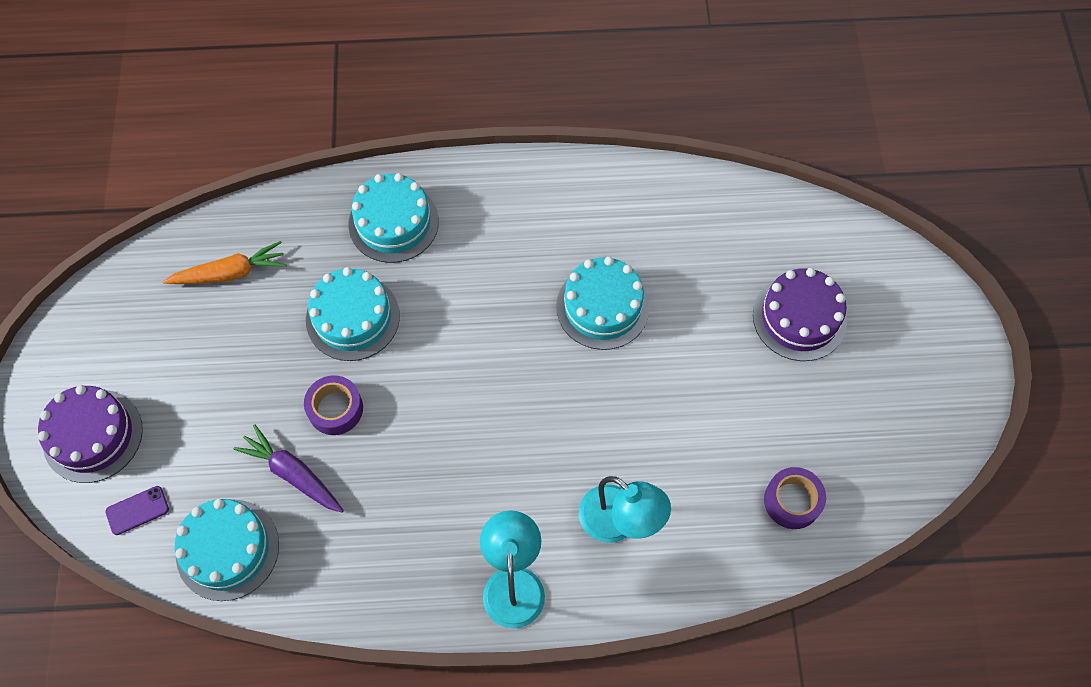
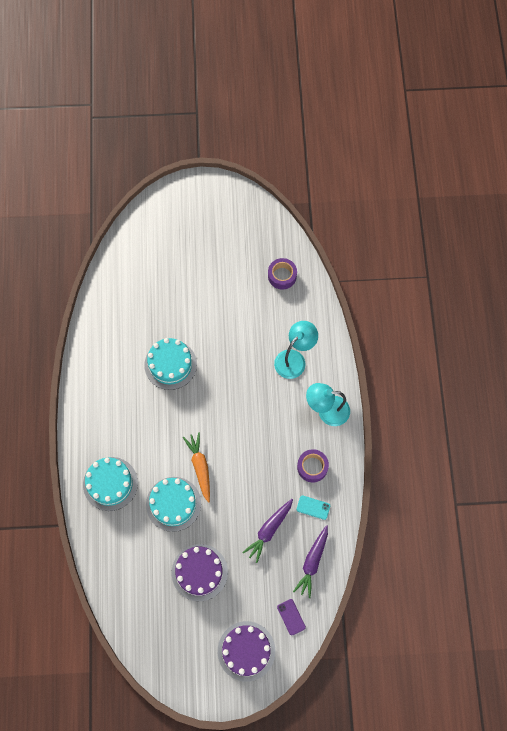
camera: 90 degrees left, 5 degrees up
(227, 549) = (312, 562): turquoise cake -> purple carrot
(230, 273) = (141, 580): orange carrot -> orange carrot (200, 467)
(328, 553) = (313, 507): none -> turquoise phone
(335, 409) = (230, 509): purple tape -> purple tape (312, 467)
(799, 318) = (180, 264): purple cake -> purple cake (199, 572)

